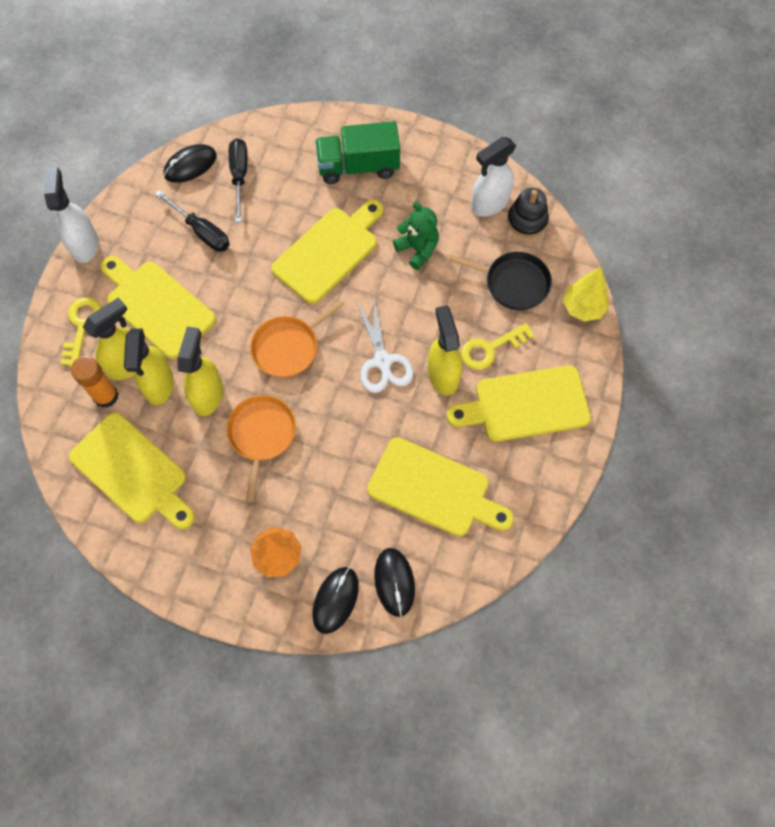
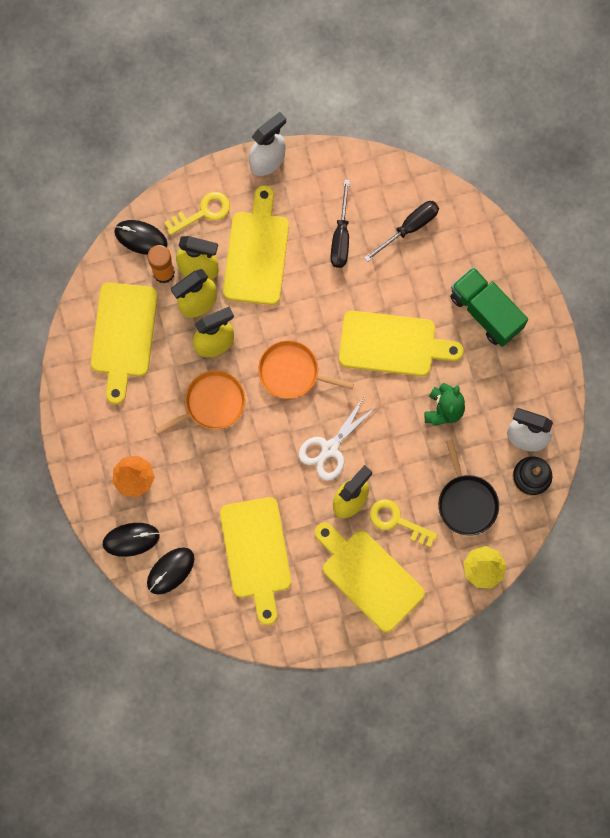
camera: 55 degrees right, 10 degrees up
(190, 165) = (391, 183): black mouse -> black mouse (141, 238)

